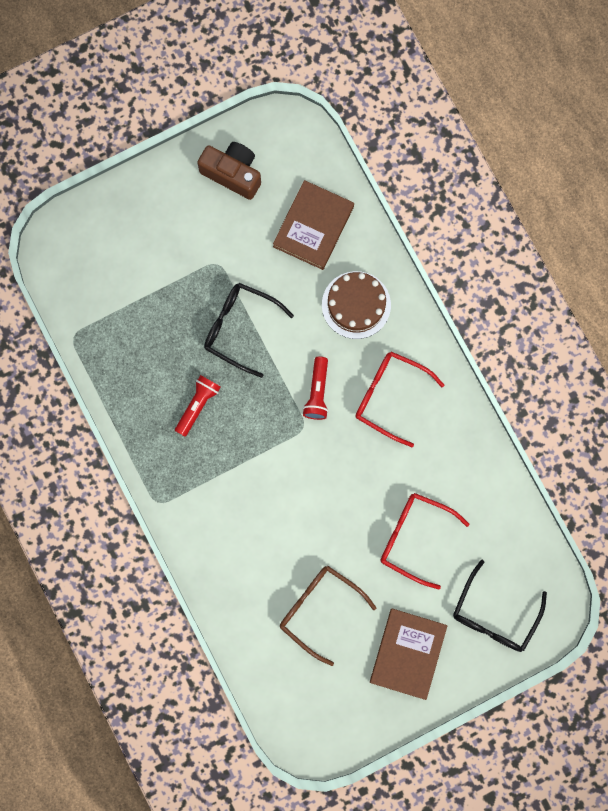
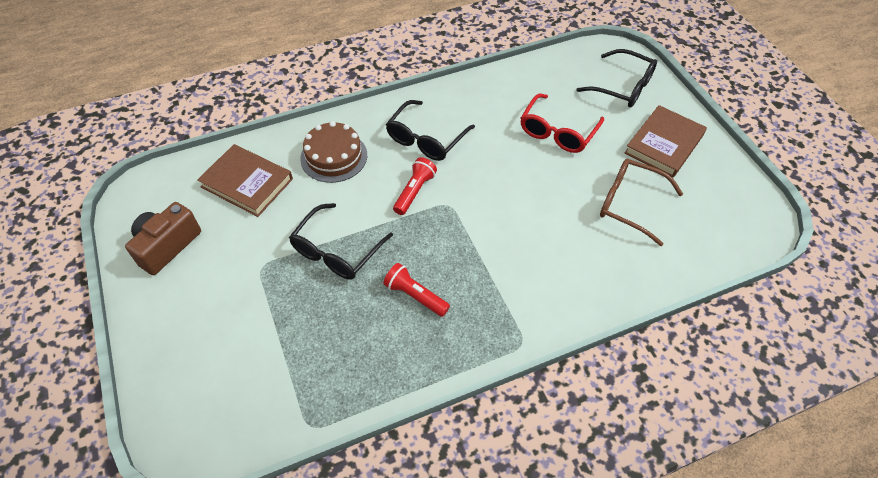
camera: 85 degrees left, 25 degrees down
(317, 392) = (414, 191): red flashlight -> red flashlight turned 75 degrees counterclockwise
(320, 610) = (631, 204): brown glasses -> brown glasses turned 75 degrees clockwise
(391, 397) = (426, 138): red glasses -> black glasses
(407, 654) = (664, 144): brown book -> brown book turned 75 degrees counterclockwise

